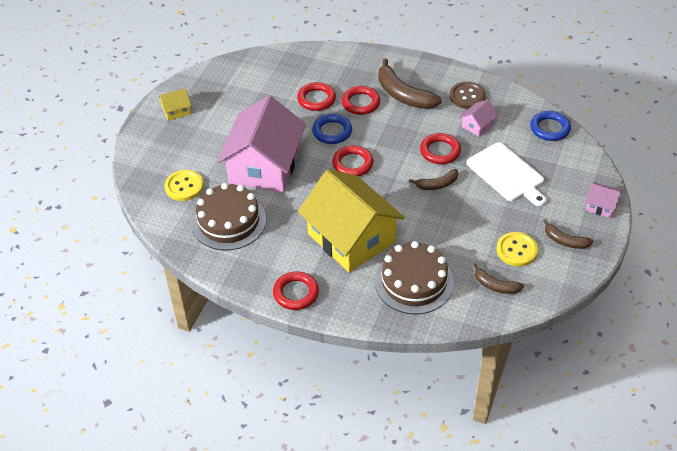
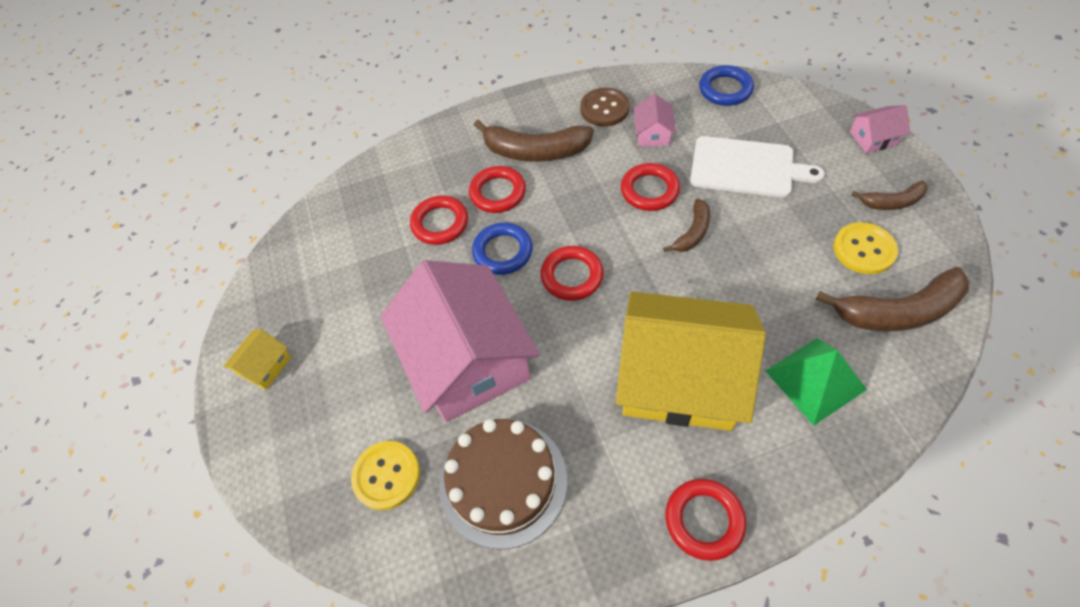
camera: 35 degrees left, 10 degrees up
(414, 282) = (815, 380): brown cake -> green pyramid
(495, 285) = (898, 311): brown banana -> brown banana, size x1.81

